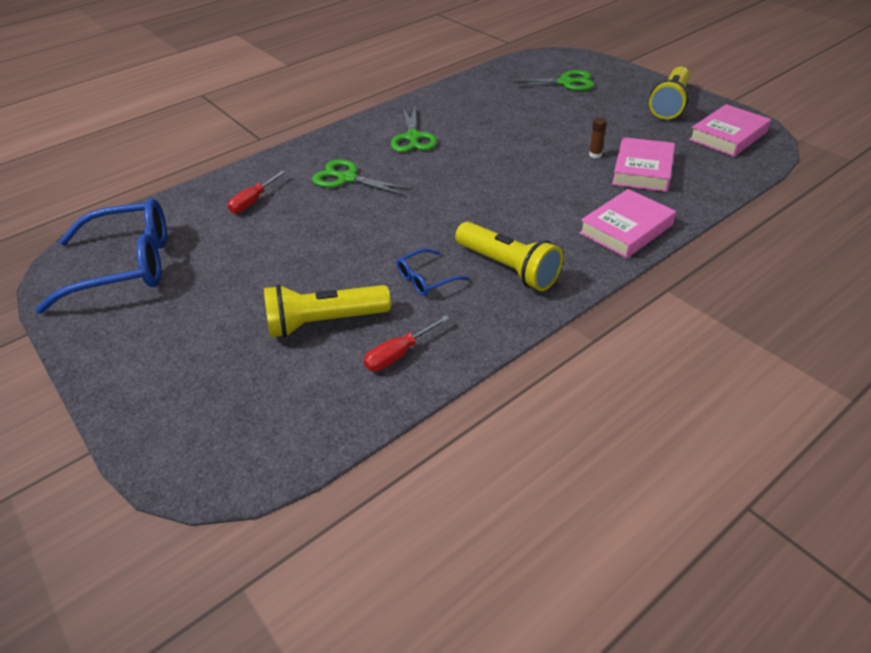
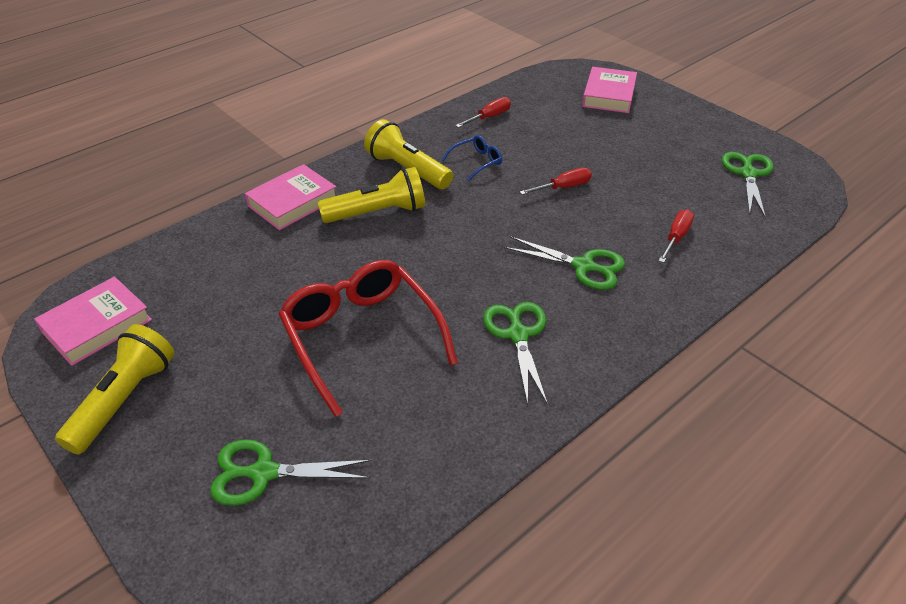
camera: 175 degrees right, 0 degrees up
(125, 266) = (748, 174): blue glasses -> green scissors
(324, 322) = (549, 134): yellow flashlight -> yellow flashlight (377, 213)
(336, 248) = (563, 187): none -> red screwdriver
(524, 134) = (362, 338): none -> red glasses
(595, 155) = (282, 296): brown glue stick -> none
(642, 170) = (238, 271): pink book -> pink book (609, 95)

